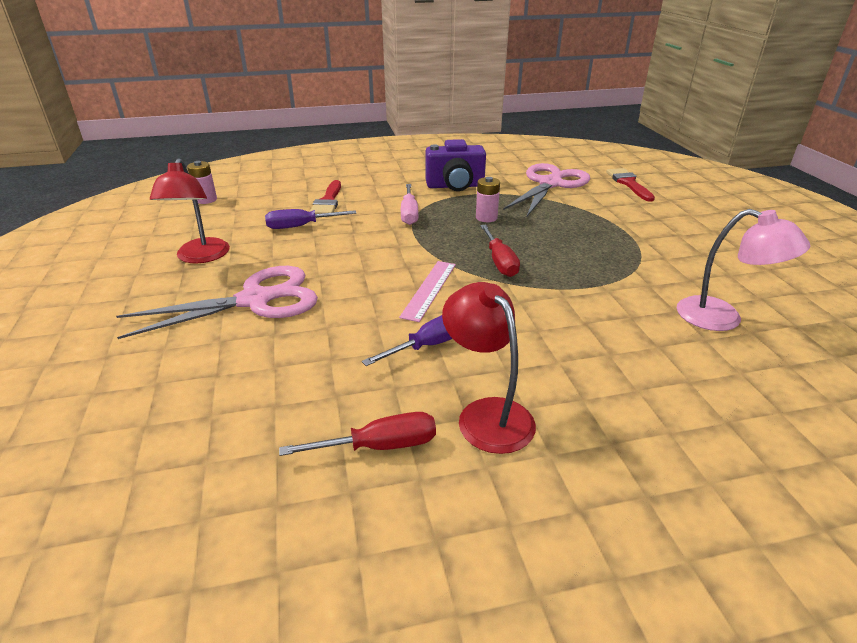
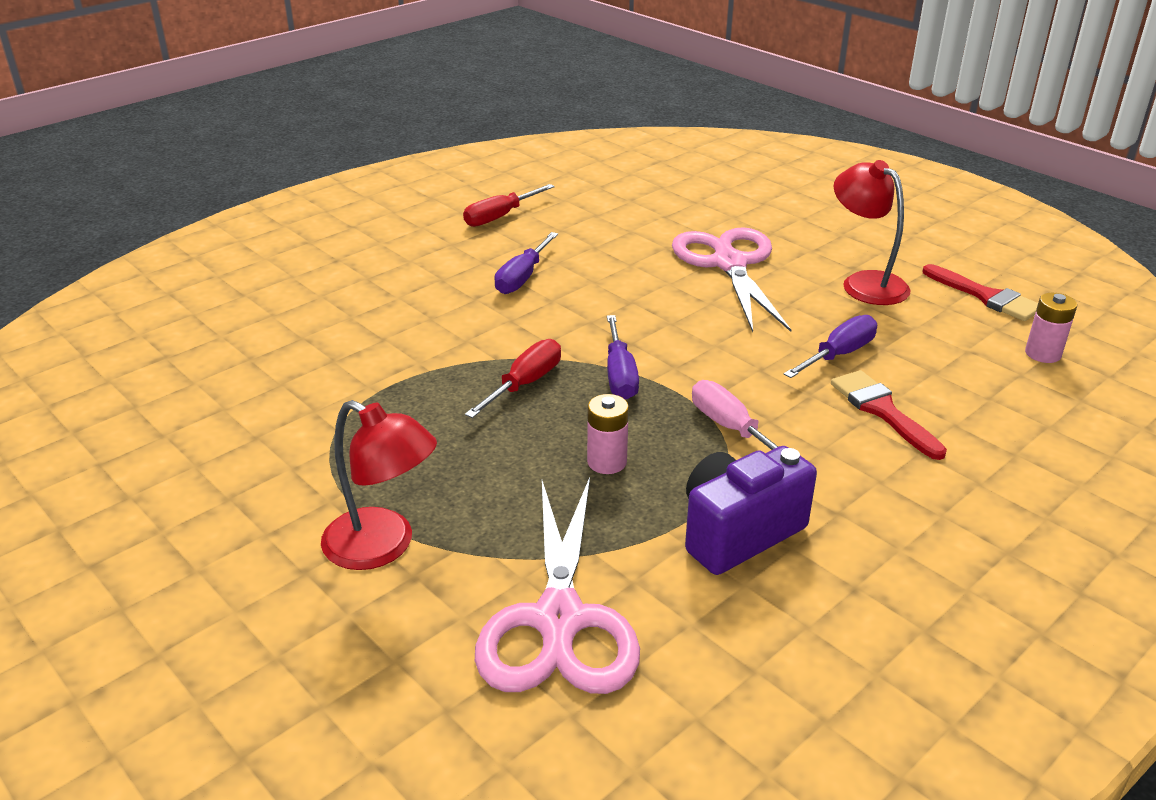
camera: 150 degrees right, 0 degrees up
(255, 300) = (729, 264): pink scissors -> pink scissors turned 135 degrees clockwise
(429, 289) = (575, 323): pink ruler -> none
(436, 251) = (619, 374): none -> purple screwdriver
(487, 414) = (439, 249): red lamp -> red lamp (383, 546)
(499, 262) = (524, 384): red screwdriver -> red screwdriver turned 75 degrees clockwise
(628, 183) = (379, 700): red brush -> red brush (986, 296)
(722, 318) = (224, 389): pink lamp -> none

